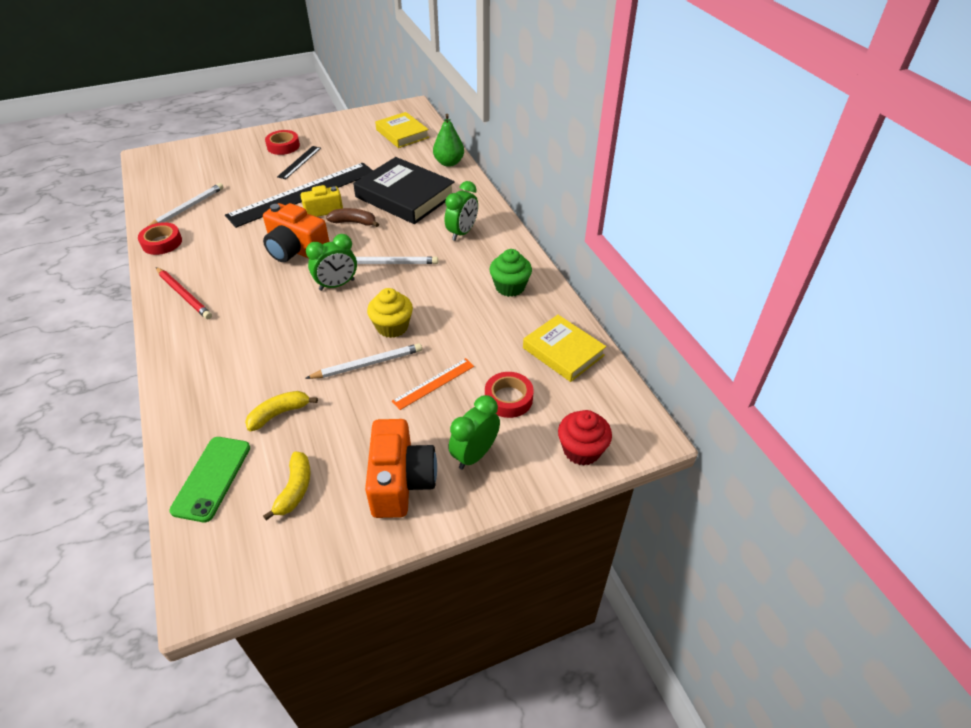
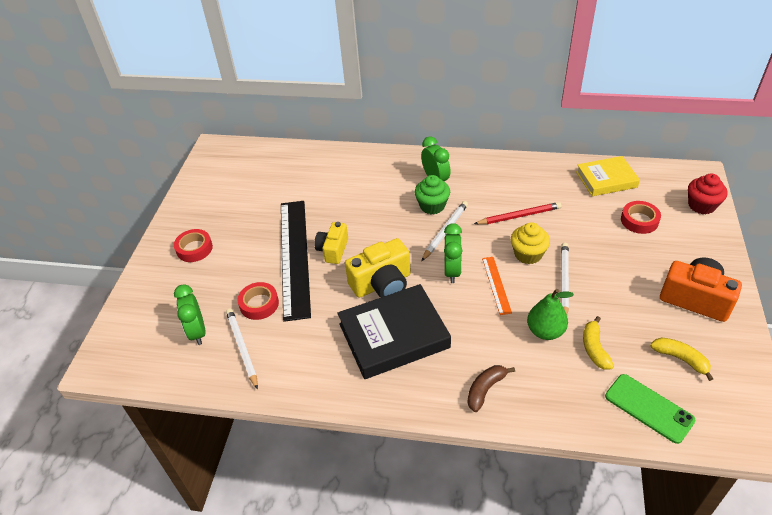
camera: 55 degrees left, 0 degrees up
(162, 243) = (289, 381): red tape -> red tape (259, 304)
(184, 295) = (393, 380): red pencil -> red pencil (519, 216)
(296, 250) = (382, 284): orange camera -> yellow camera
(299, 162) = (236, 245): black ruler -> none
(354, 222) = (370, 236): brown banana -> brown banana (485, 389)
(402, 134) = (255, 166): yellow book -> none
(405, 196) = (357, 194): black book -> black book (394, 335)
(434, 383) = (605, 252): orange ruler -> orange ruler (496, 285)
(449, 163) = (329, 155): green pear -> green pear (545, 331)
(475, 454) = (685, 254): green clock -> green clock (197, 332)
(510, 287) = (521, 179): green cupcake -> green cupcake (432, 206)

